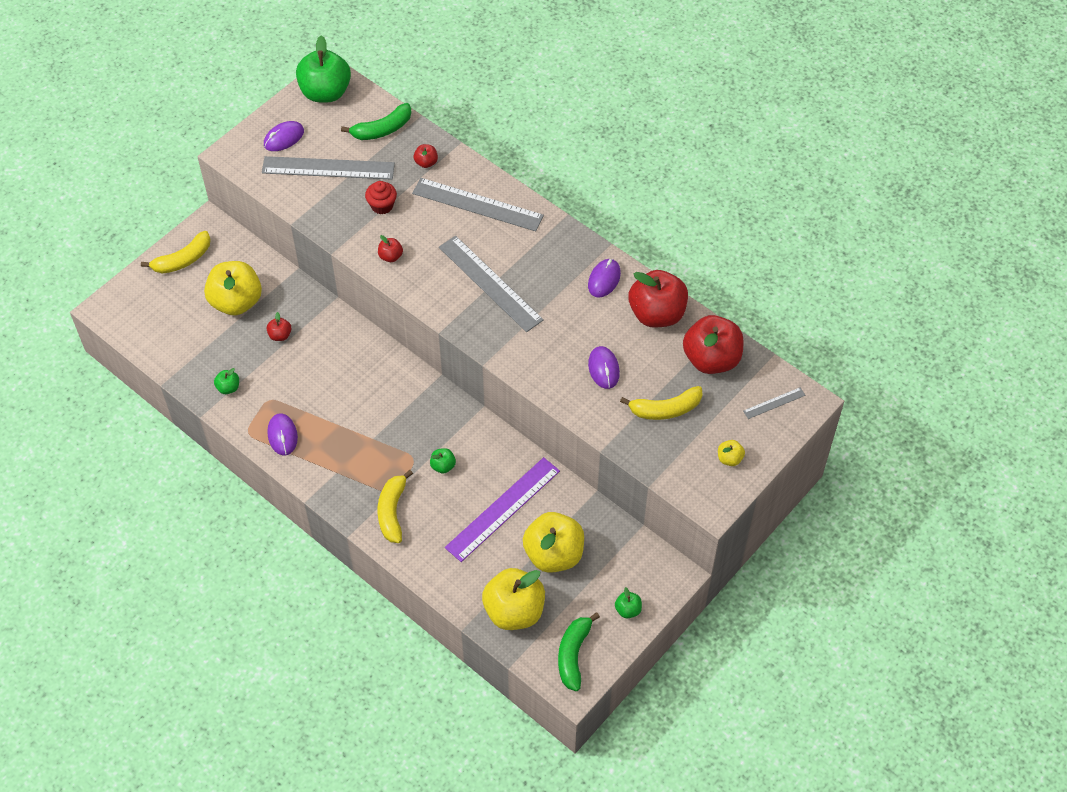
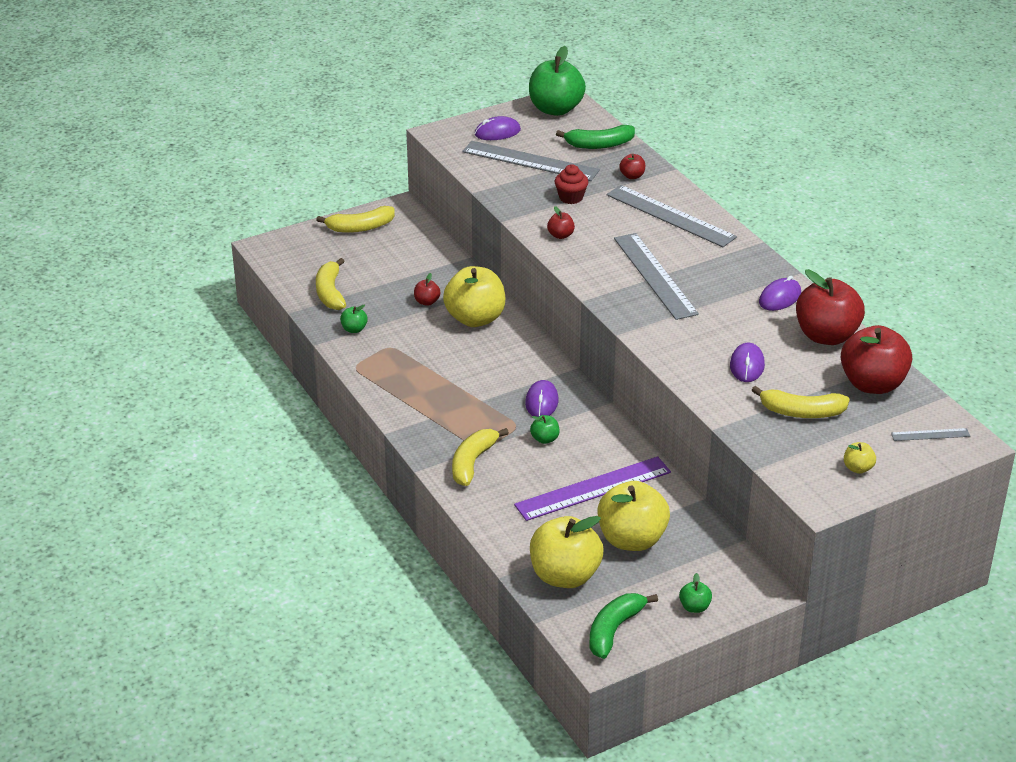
camera: 20 degrees right, 20 degrees down
(188, 349) = (330, 292): none -> yellow banana
(236, 302) = (396, 268): yellow apple -> yellow apple (475, 318)
(282, 435) = (389, 377): purple mouse -> purple mouse (541, 402)

